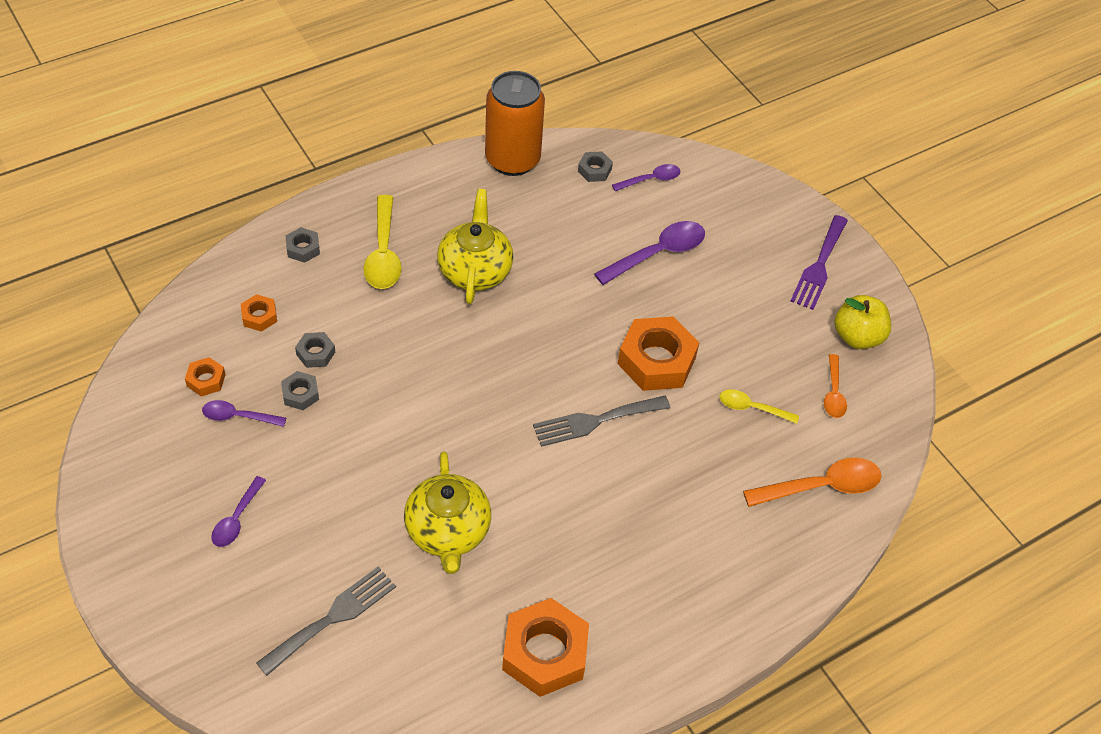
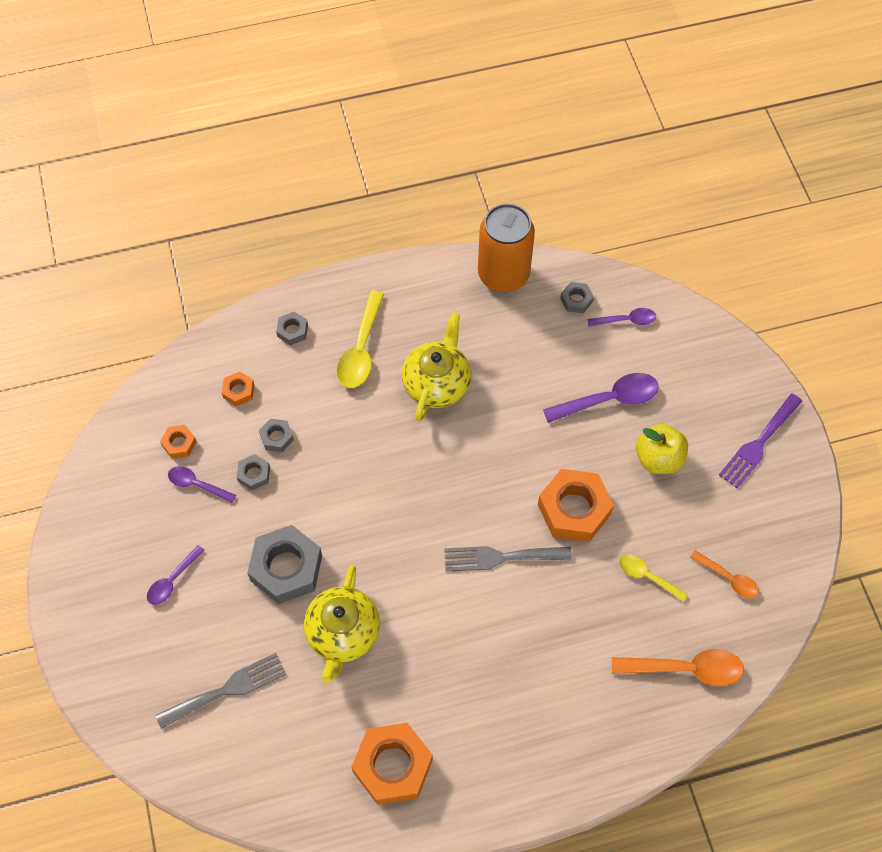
camera: 20 degrees right, 10 degrees up
(364, 479) = (286, 568): none -> grey nut
(833, 393) = (728, 578): orange spoon -> orange spoon turned 75 degrees counterclockwise
(857, 337) = (770, 525): yellow apple -> yellow apple (658, 459)

